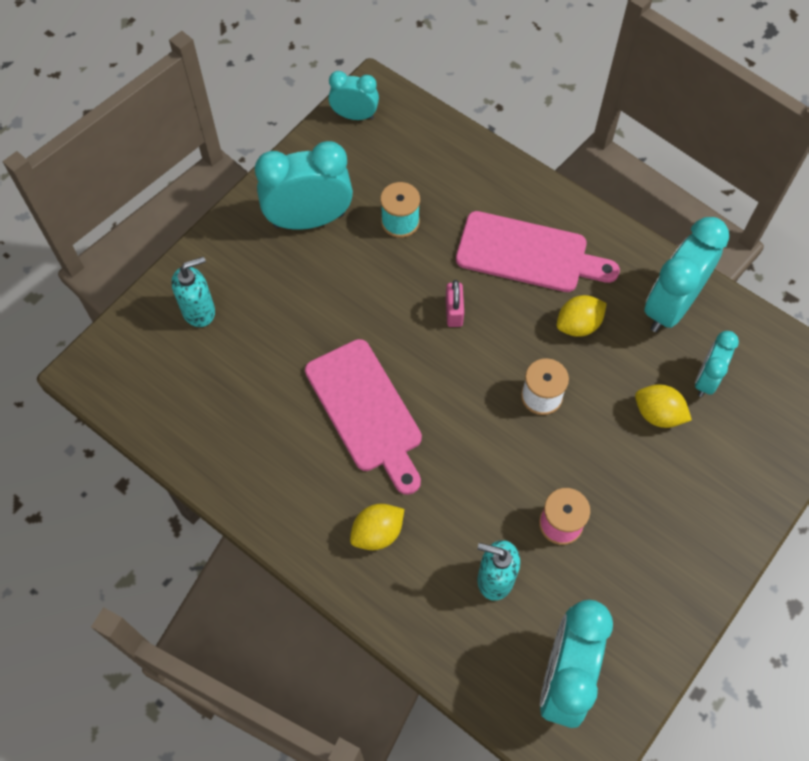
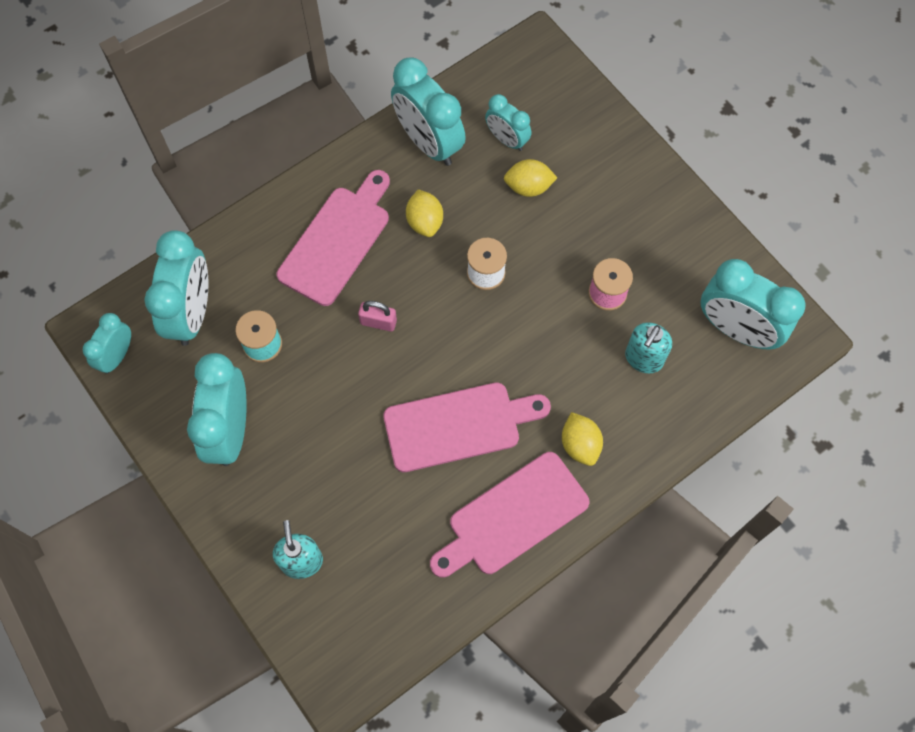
camera: 75 degrees left, 5 degrees up
(284, 484) = (512, 517): none -> pink cutting board
(413, 158) = (192, 313): none -> turquoise clock
(658, 414) = (528, 187): yellow lemon -> yellow lemon turned 45 degrees clockwise

